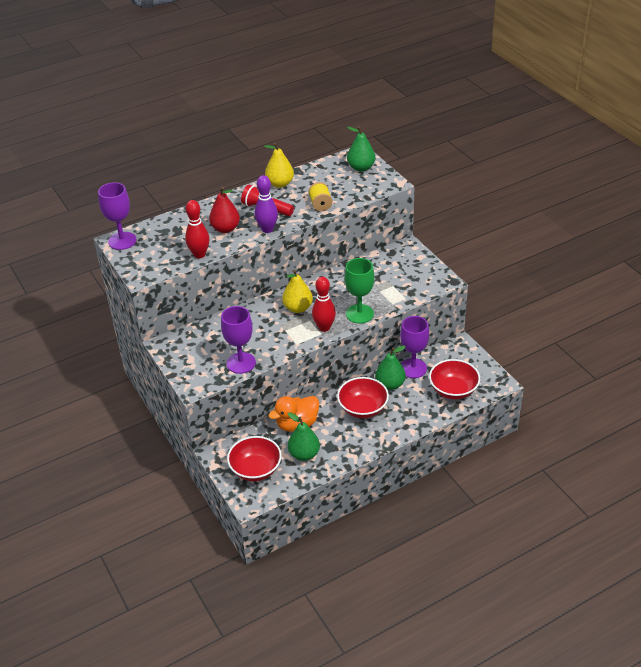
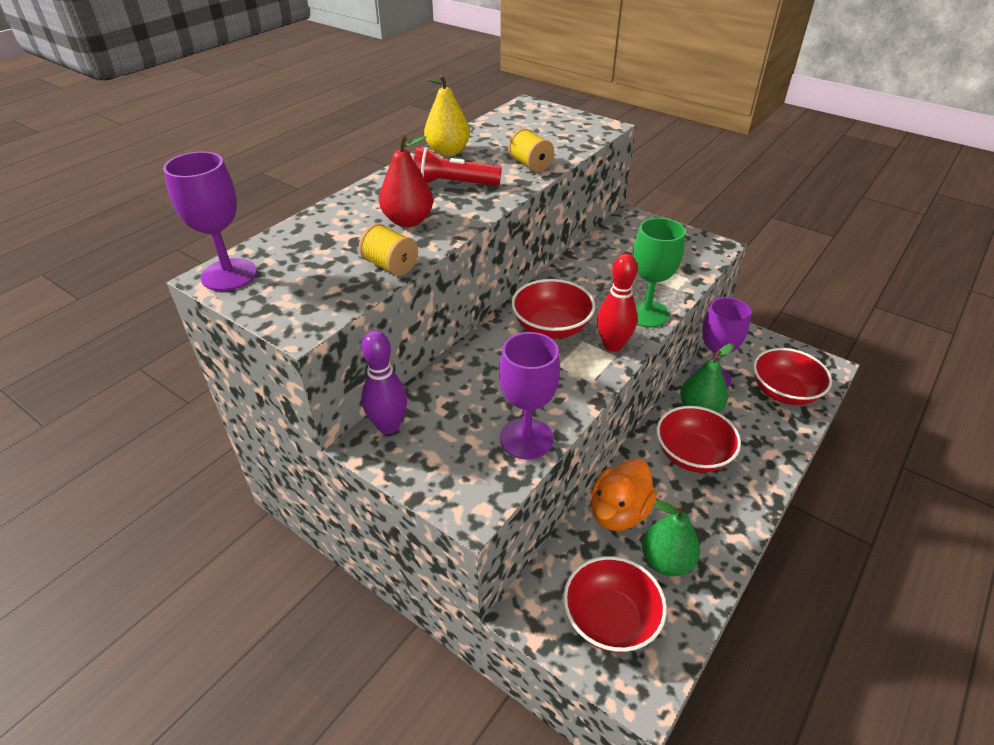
camera: 25 degrees left, 0 degrees up
(199, 254) = (390, 266): red bowling pin -> yellow spool
(267, 229) = (478, 209): purple bowling pin -> purple bowling pin (388, 426)
(298, 308) = (551, 327): yellow pear -> red bowl
(361, 168) = (546, 117): green pear -> none

